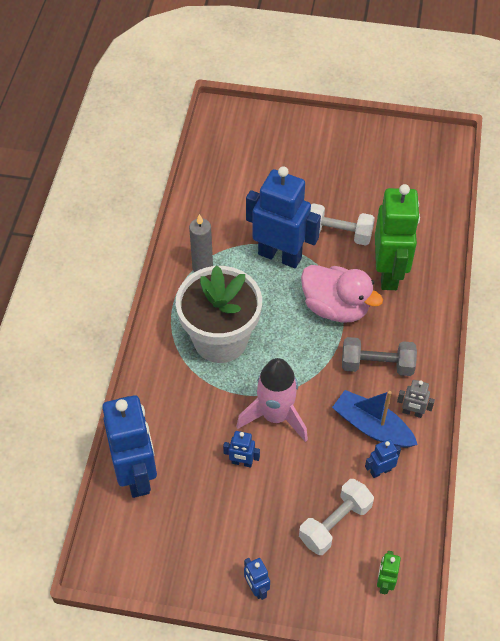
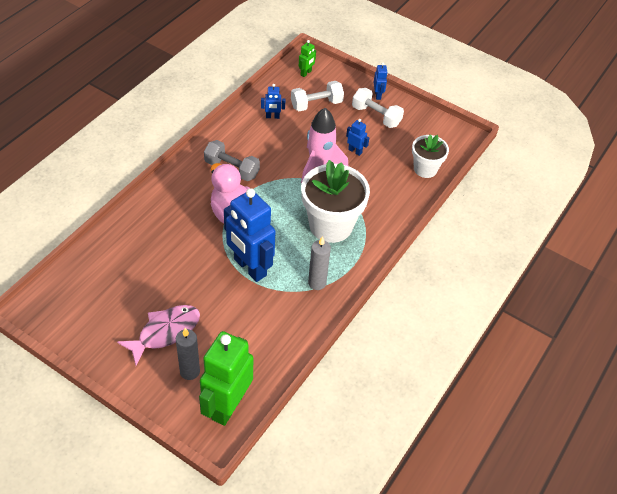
camera: 160 degrees left, 5 degrees down
(137, 474) = (425, 169): blue robot -> white flower pot
(273, 146) = (190, 371): none -> grey candle
(318, 167) = (165, 332): none -> pink fish
(338, 233) = (191, 266): white dumbbell -> white dumbbell (376, 116)
(372, 426) = (261, 138): blue boat -> none
(389, 273) = (176, 222): green robot -> green robot (227, 406)
(412, 412) = (230, 136): grey robot -> none

